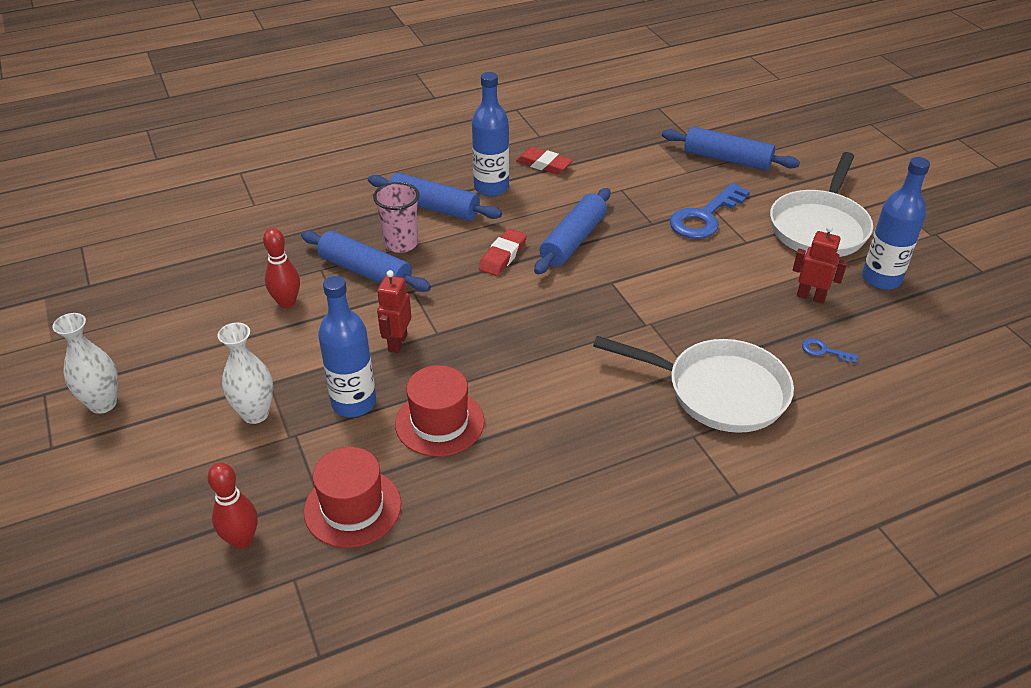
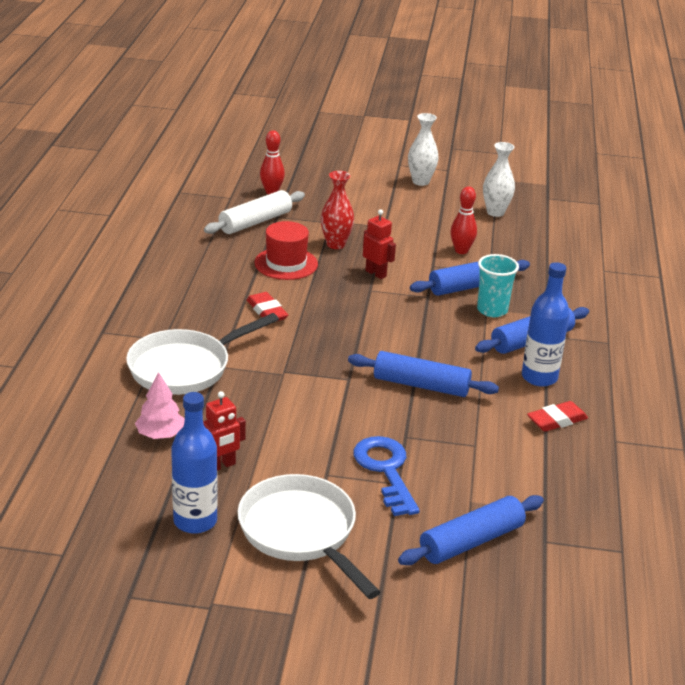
camera: 120 degrees right, 10 degrees down
(255, 414) = (362, 216): white vase -> white vase (495, 212)
(352, 507) = (255, 222): red hat -> white rolling pin
(354, 403) = (336, 244): blue bottle -> red vase
(401, 244) = (492, 310): pink cup -> turquoise cup
(502, 256) = (432, 345): red eraser -> red eraser (267, 311)
(573, 240) = (421, 385): blue rolling pin -> blue rolling pin turned 45 degrees counterclockwise
(824, 351) = (160, 434): blue key -> pink tree

